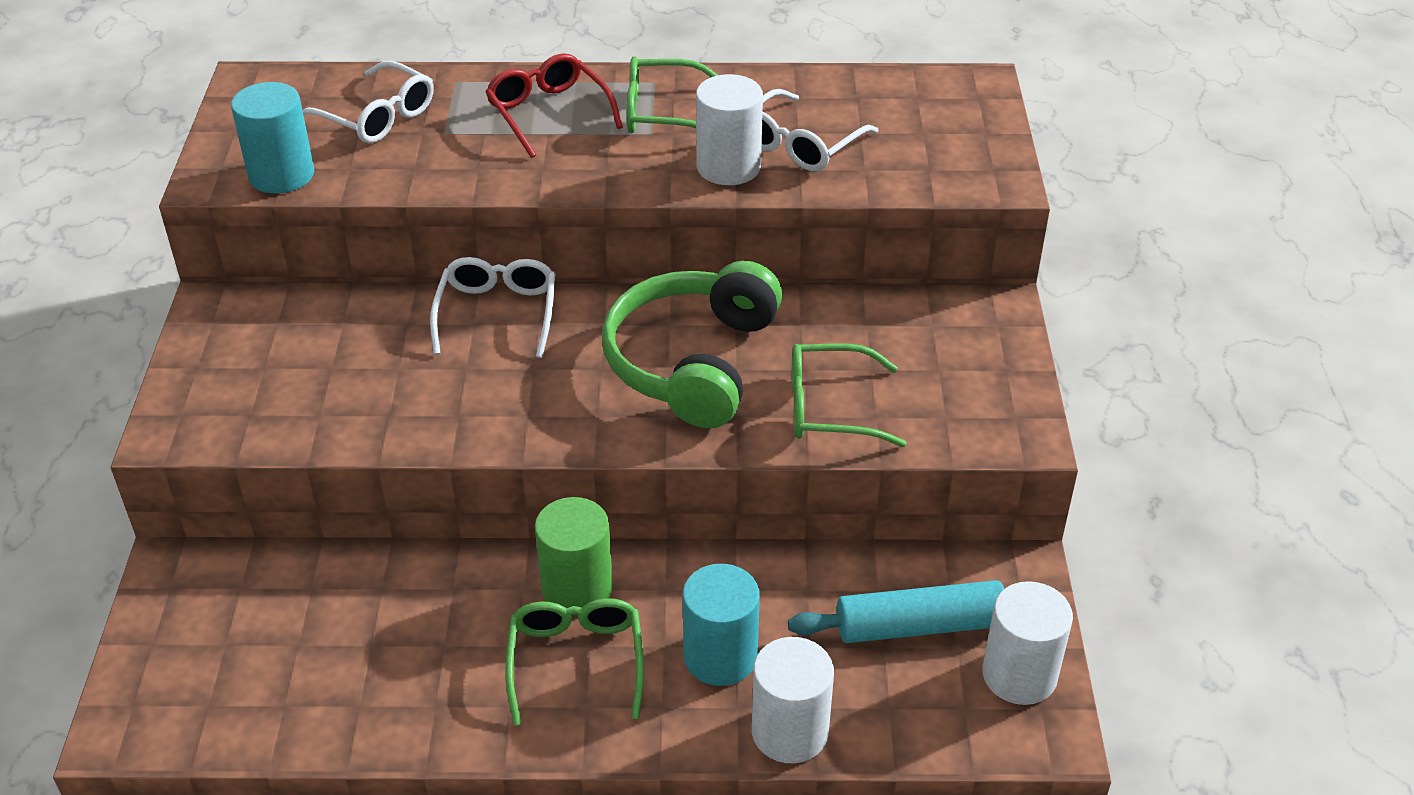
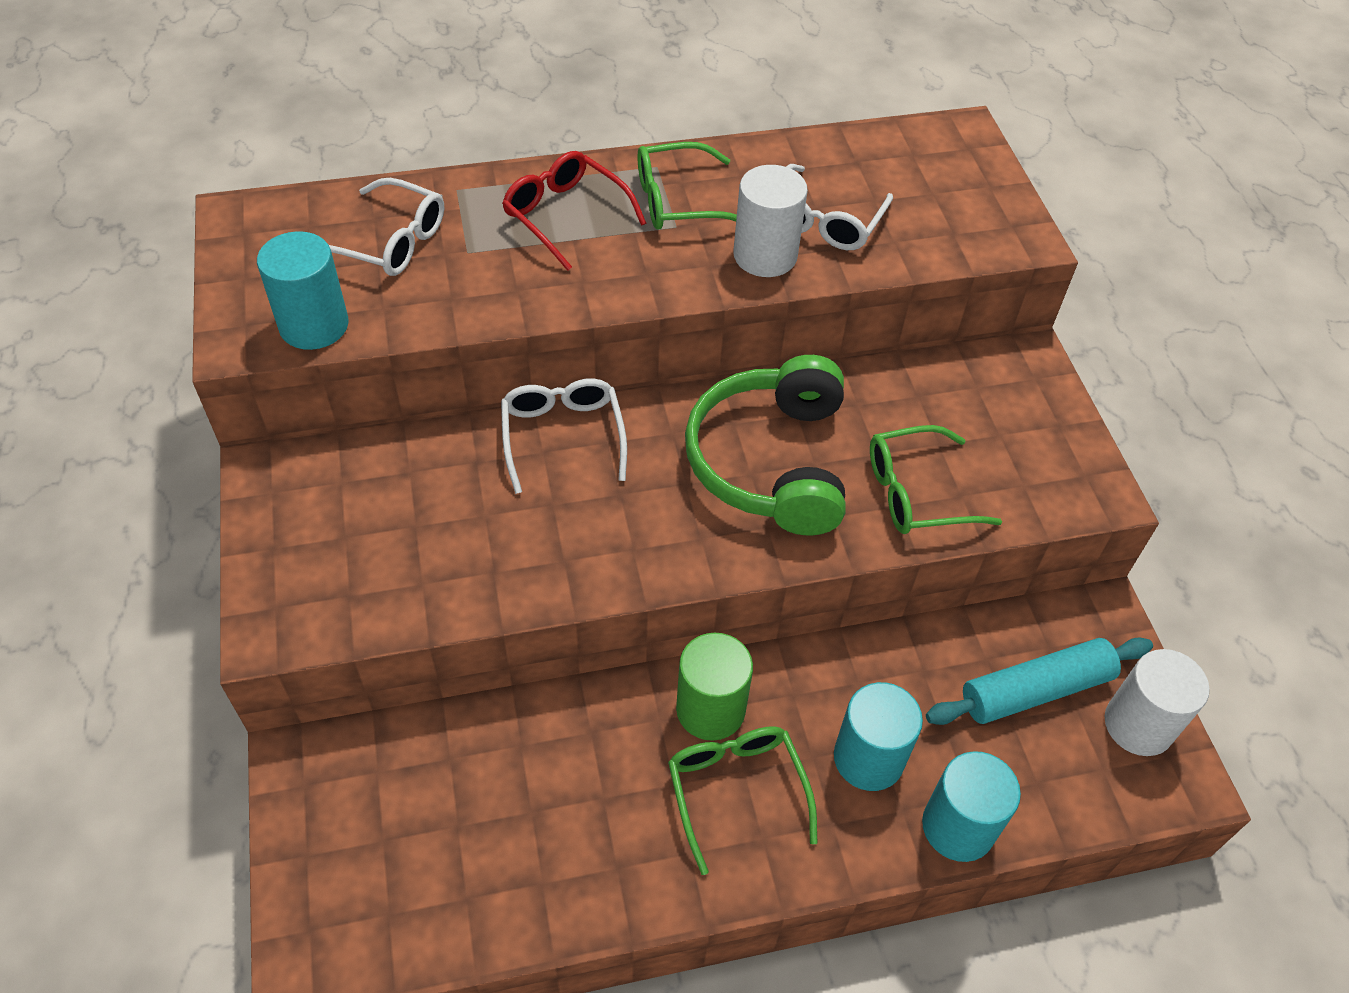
camera: 15 degrees left, 10 degrees up
(789, 731) = (958, 826): white cylinder -> turquoise cylinder

